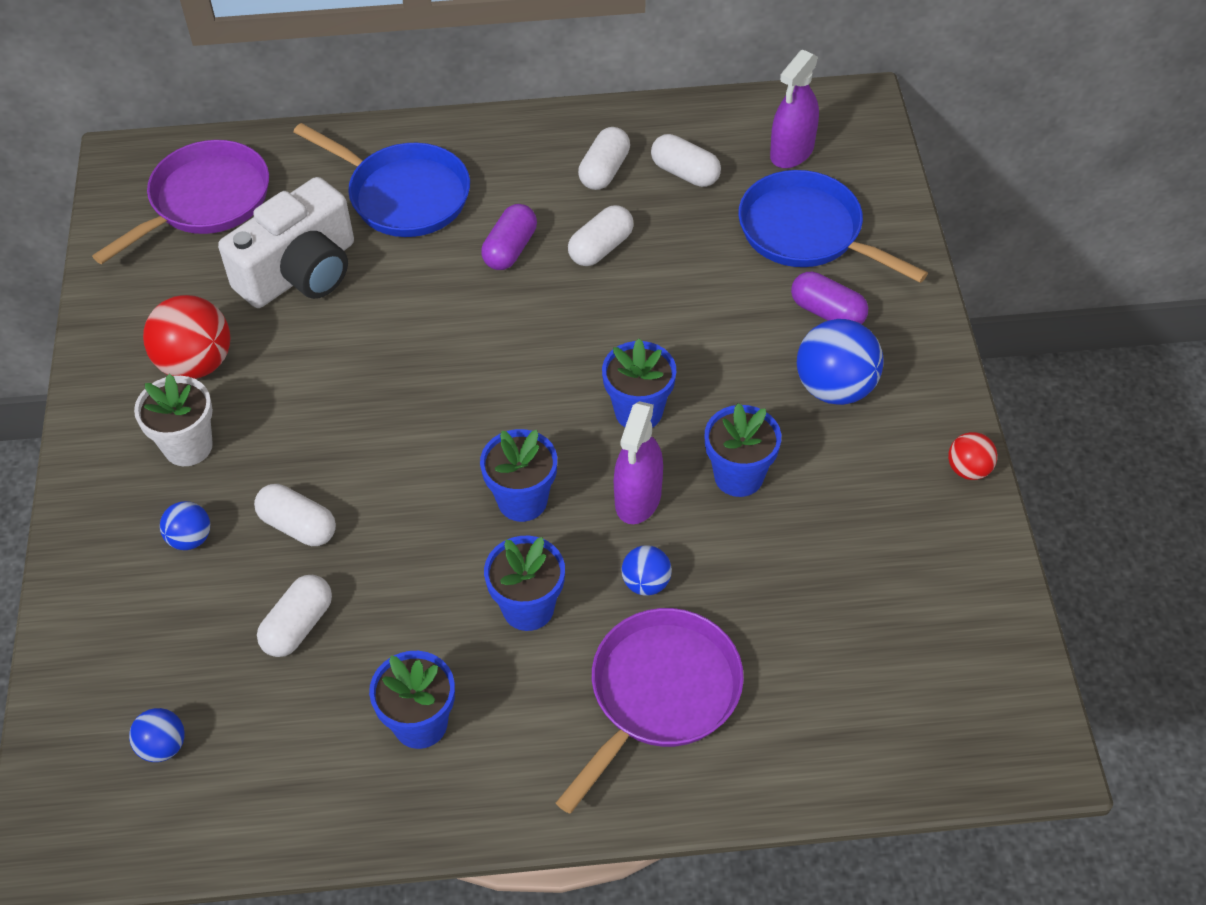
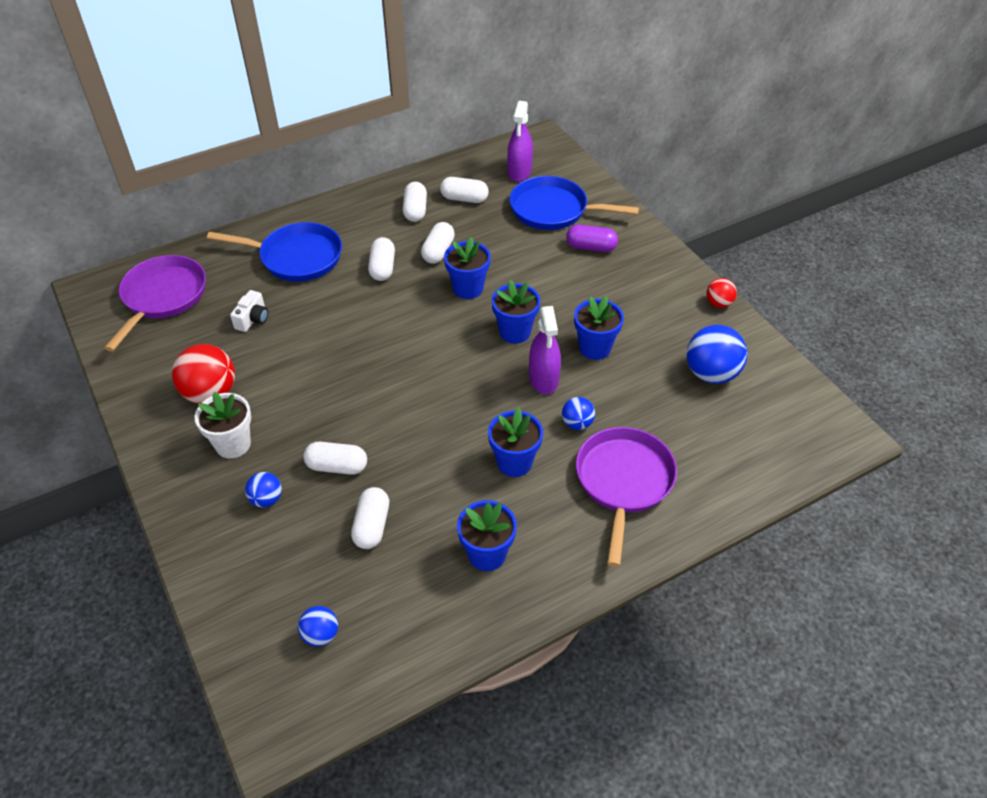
camera: 25 degrees left, 5 degrees down
(300, 272) = (252, 319): white camera -> white camera, size x0.44
(510, 249) = (382, 268): purple capsule -> white capsule
(522, 500) = (474, 403): blue flower pot -> blue flower pot (468, 288)
(835, 388) = (620, 284): blue ball -> blue ball (711, 374)

